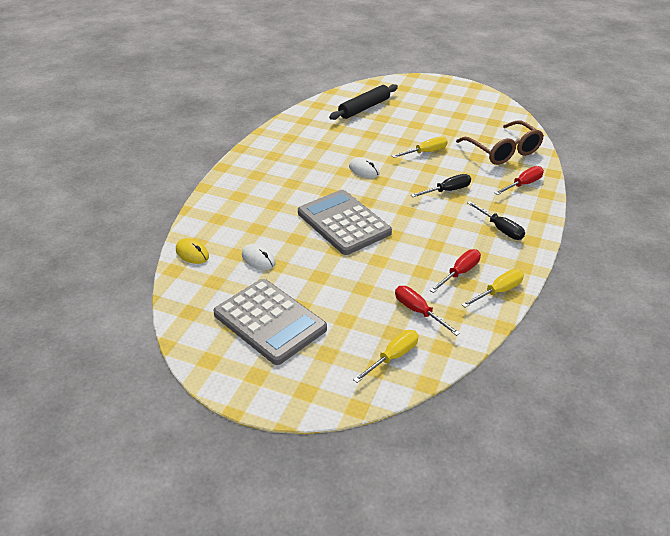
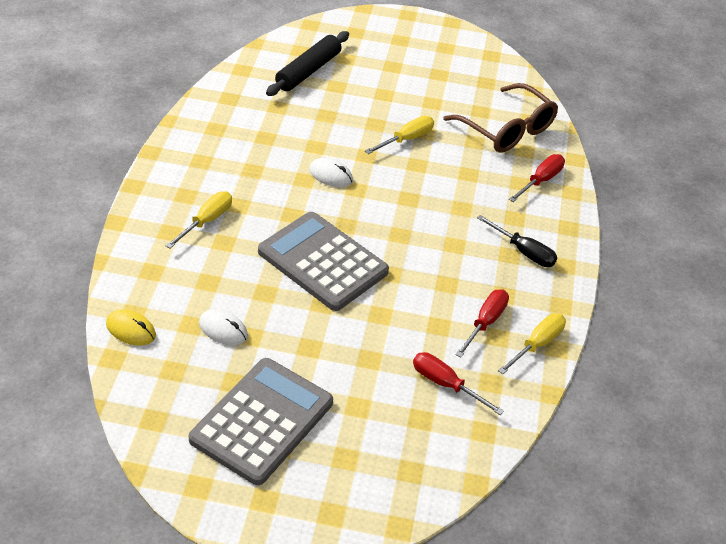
camera: 15 degrees left, 5 degrees up
(269, 321) = (262, 421): grey calculator -> grey calculator turned 90 degrees counterclockwise
(393, 357) = (427, 452): yellow screwdriver -> yellow screwdriver (206, 221)
(447, 191) = (447, 199): black screwdriver -> none

